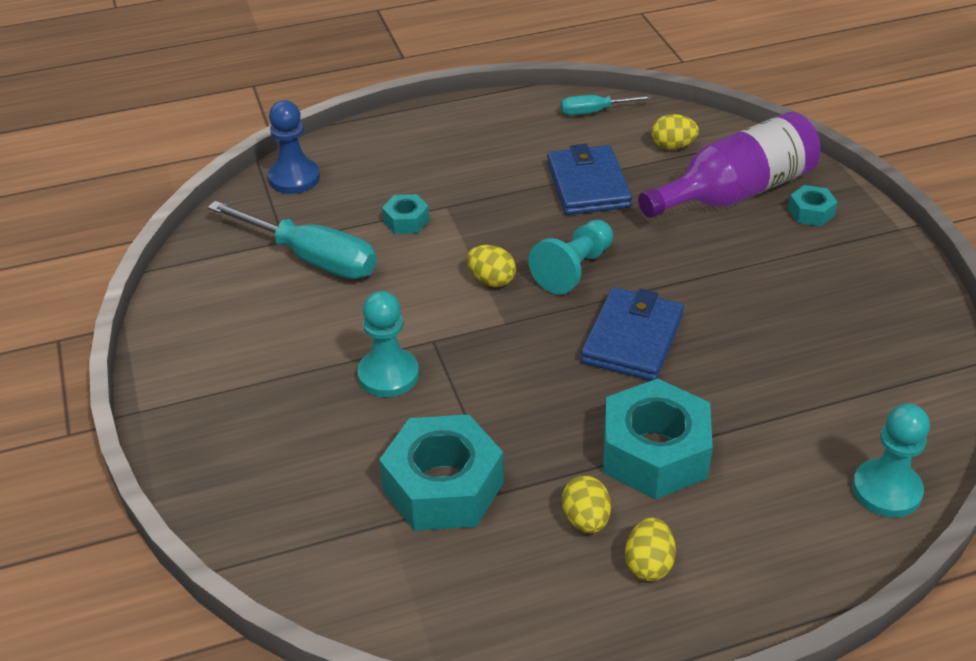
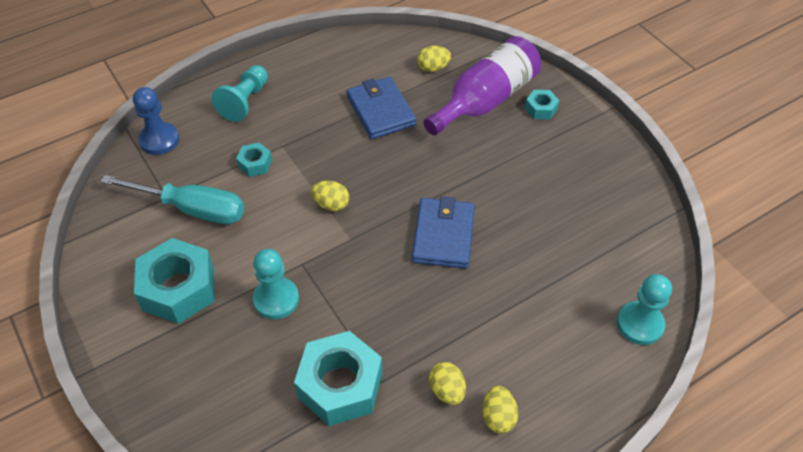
camera: 15 degrees left, 10 degrees up
(573, 269) = (388, 184): turquoise pawn -> turquoise pawn (245, 101)
(594, 112) = (370, 46): turquoise screwdriver -> none
(654, 453) = (480, 326): turquoise nut -> turquoise nut (178, 288)

